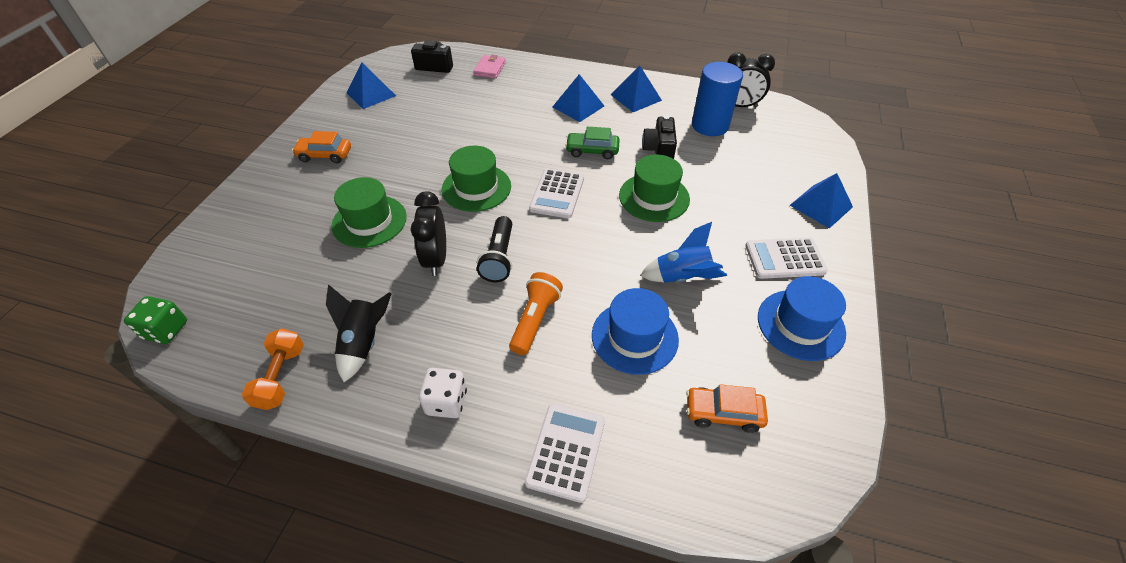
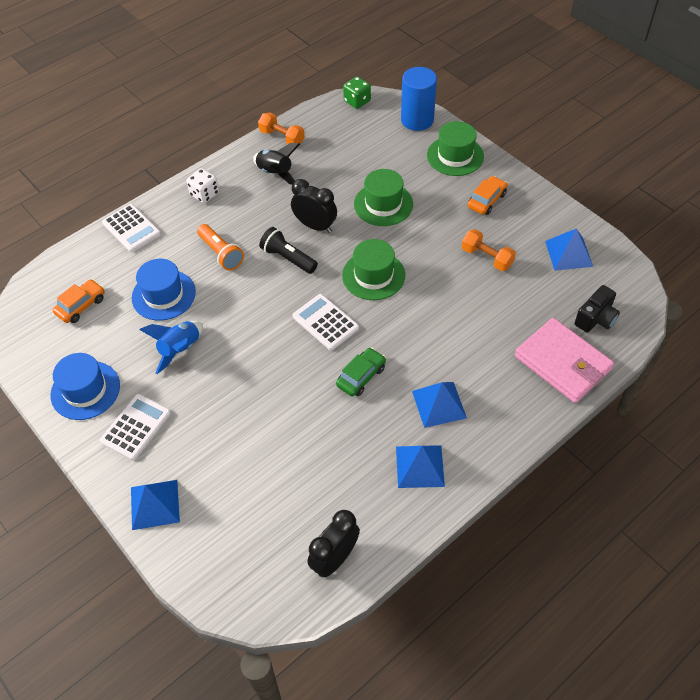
camera: 125 degrees right, 5 degrees up
(405, 132) = (487, 257): none -> orange dumbbell
(490, 69) = (562, 363): pink wallet -> pink wallet, size x2.02
(654, 197) = (268, 385): green hat -> green hat (455, 156)
(659, 150) = (322, 429): black camera -> none
(710, 125) = (324, 501): blue cylinder -> blue cylinder (417, 120)

